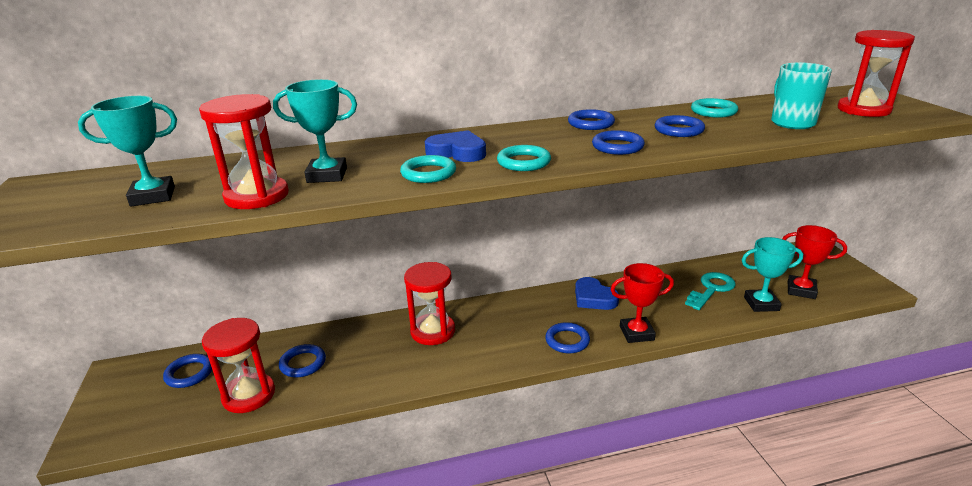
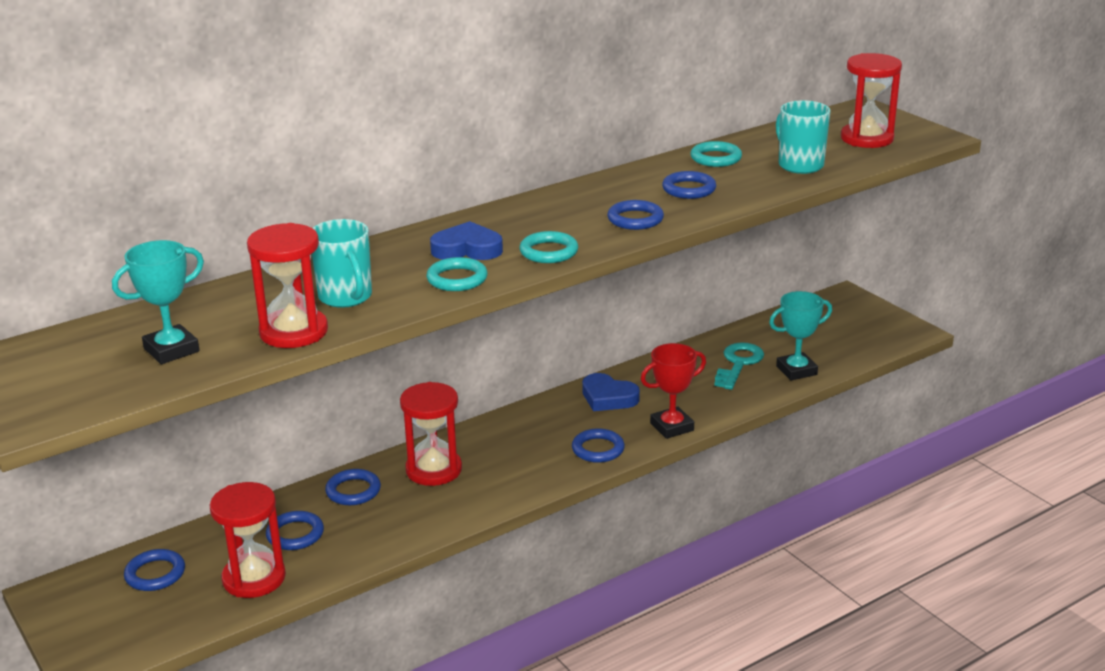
camera: 20 degrees left, 0 degrees up
(327, 175) = (346, 297): turquoise trophy -> turquoise mug
(591, 123) = (590, 191): blue ring -> blue ring (353, 491)
(801, 290) = (835, 348): red trophy -> none

